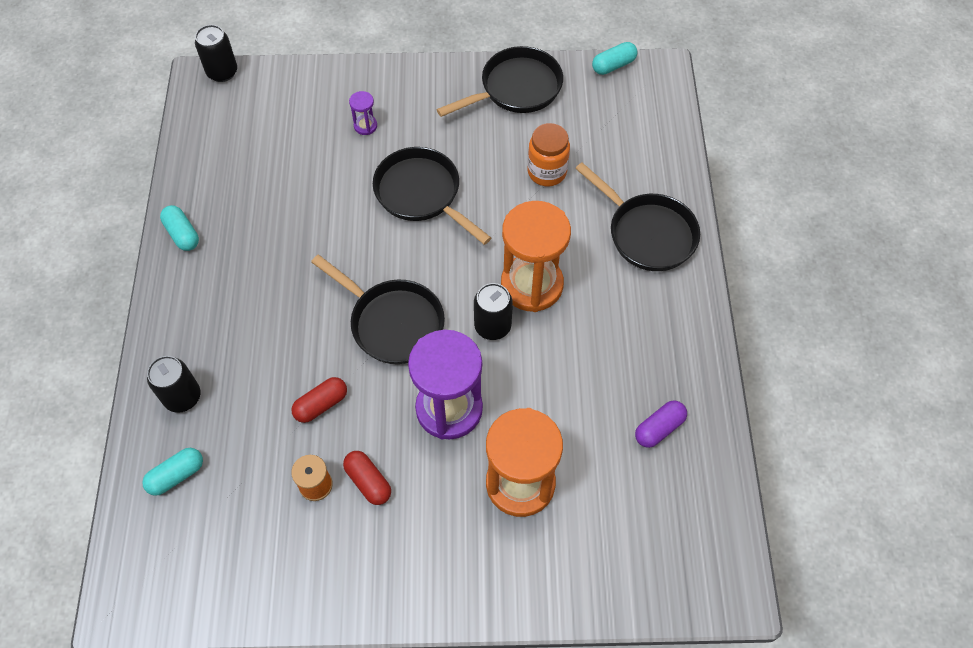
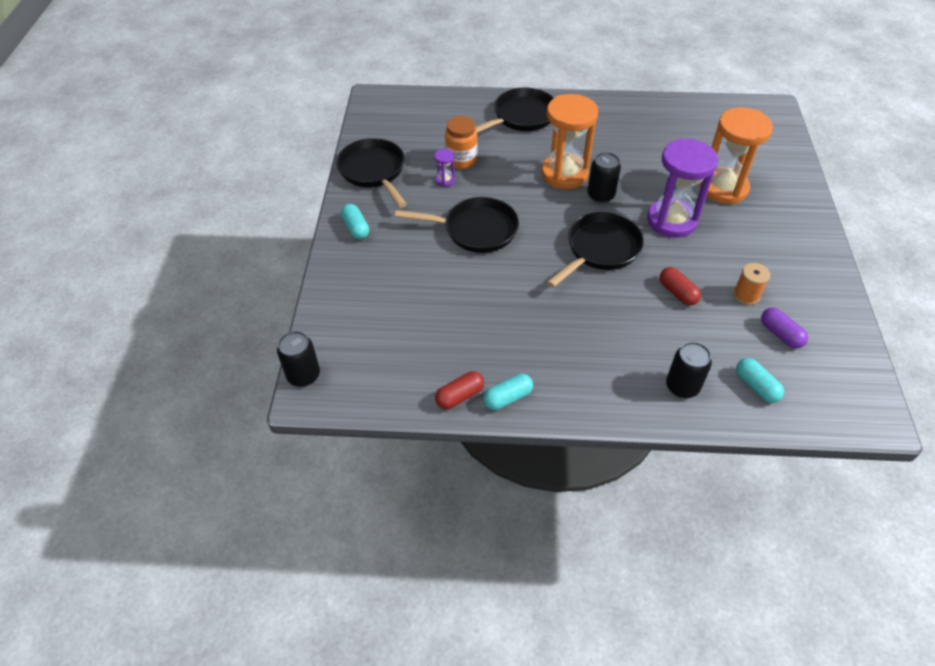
camera: 85 degrees left, 10 degrees down
(365, 126) = (396, 264): purple hourglass -> purple hourglass (445, 180)
(368, 481) = (737, 265): red capsule -> red capsule (459, 396)
(422, 194) = (475, 230): black pan -> black pan turned 135 degrees counterclockwise
(613, 65) = (362, 119): turquoise capsule -> turquoise capsule (356, 228)
(659, 428) = (673, 125): purple capsule -> purple capsule (780, 334)

